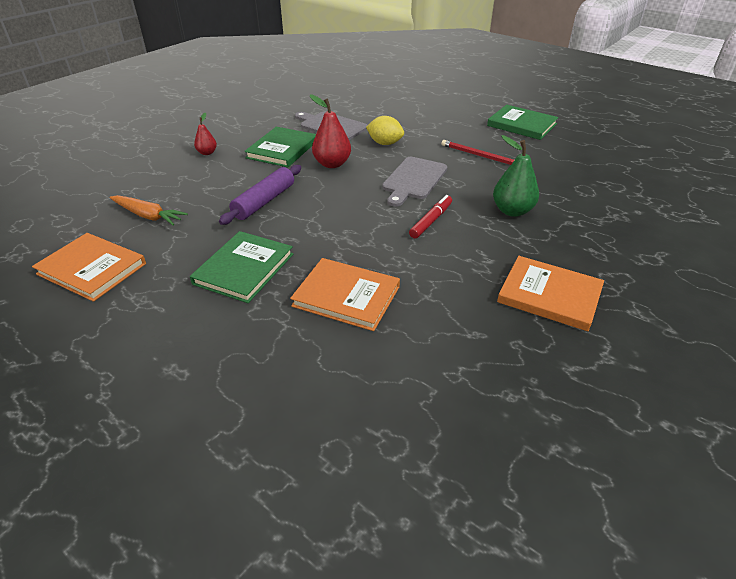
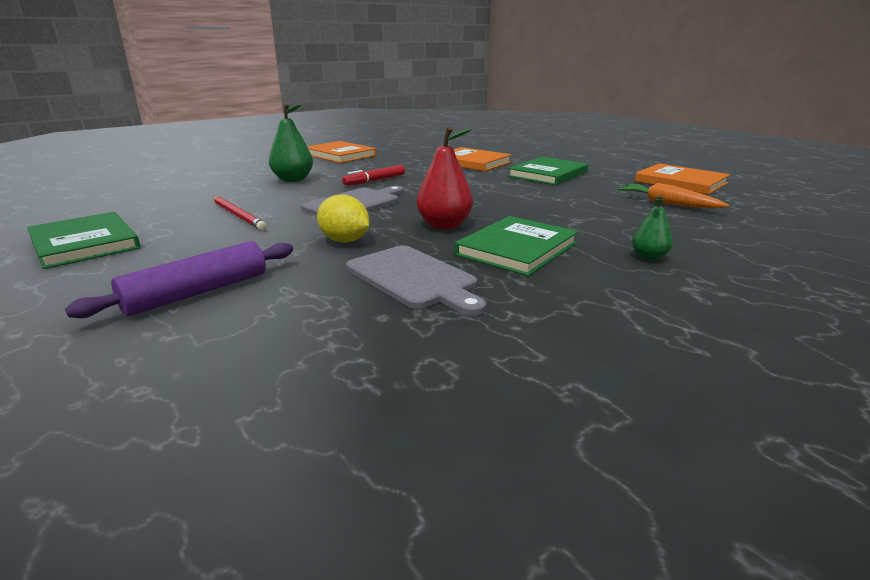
camera: 165 degrees left, 15 degrees down
(207, 153) = (648, 257): red pear -> green pear
(264, 201) = (537, 203): purple rolling pin -> purple rolling pin (197, 292)

